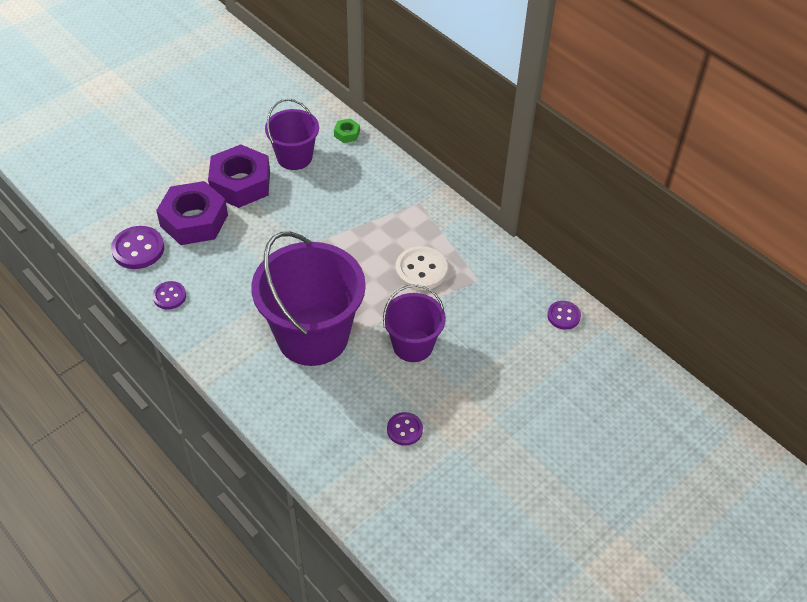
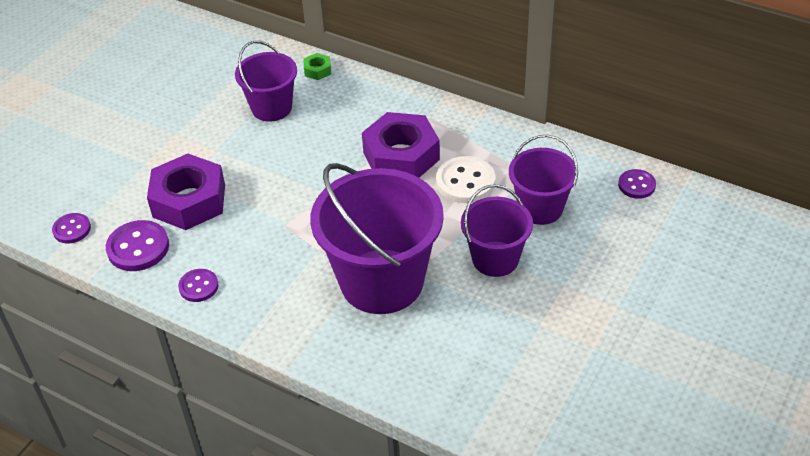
camera: 15 degrees left, 5 degrees down
(240, 183) = (224, 149): purple nut -> purple nut (401, 156)
(404, 429) = (530, 346): purple button -> purple button (72, 229)
(471, 312) = (540, 208): none -> purple bucket

